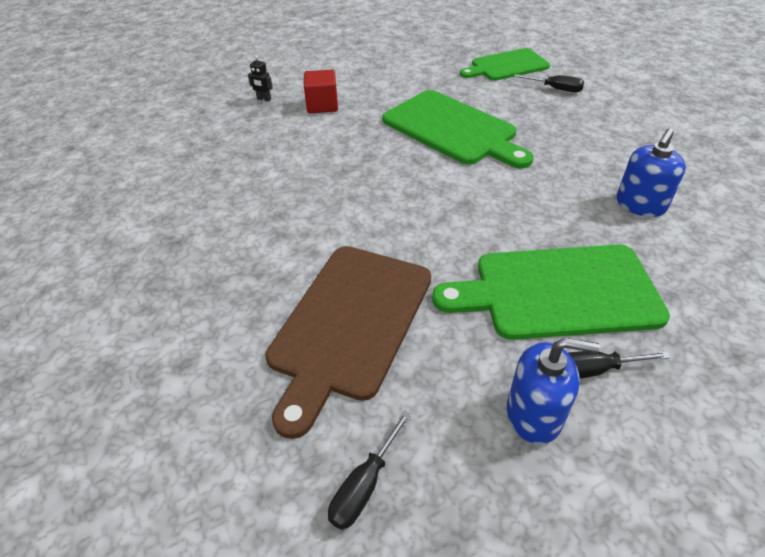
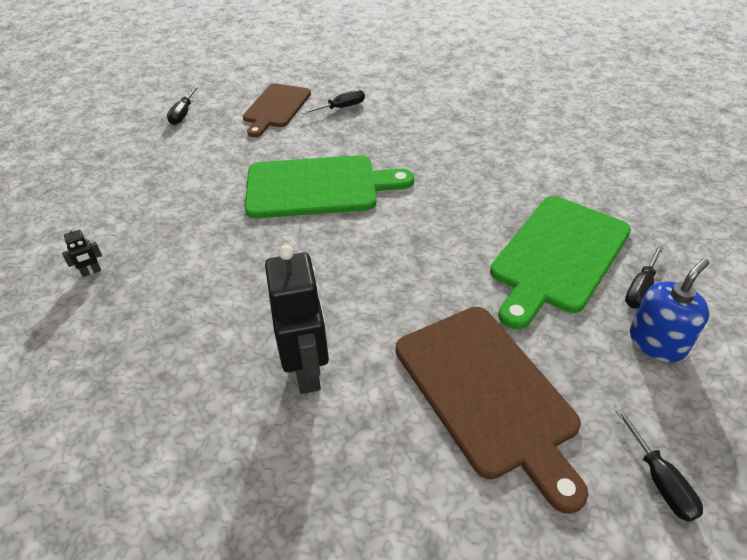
camera: 50 degrees left, 0 degrees up
(277, 223) = (307, 371): none -> black robot
(322, 105) = (167, 238): red cube -> none
(440, 41) = (183, 114): none -> black screwdriver
(506, 66) = (276, 108): green cutting board -> brown cutting board
(640, 205) = (512, 163): blue soap dispenser -> none

